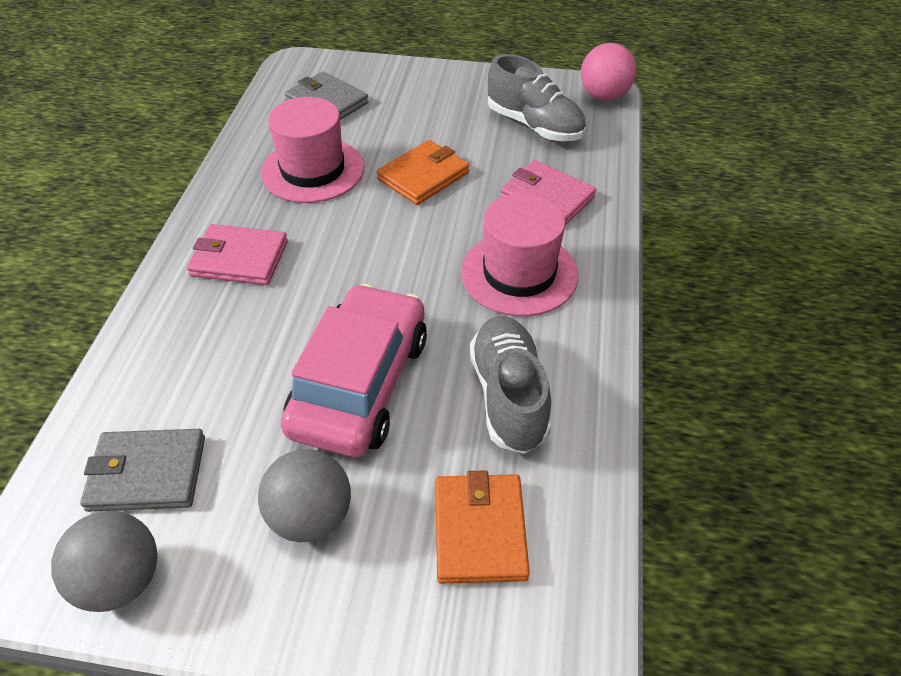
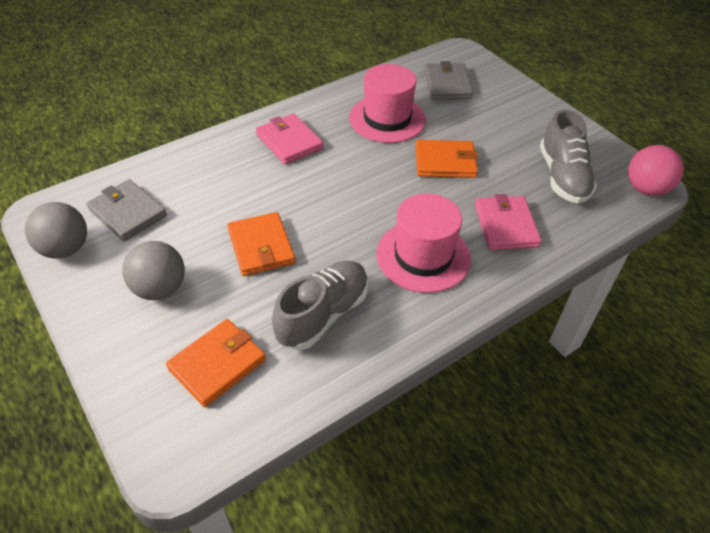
camera: 45 degrees right, 0 degrees up
(360, 384) = (261, 247): pink car -> orange wallet

